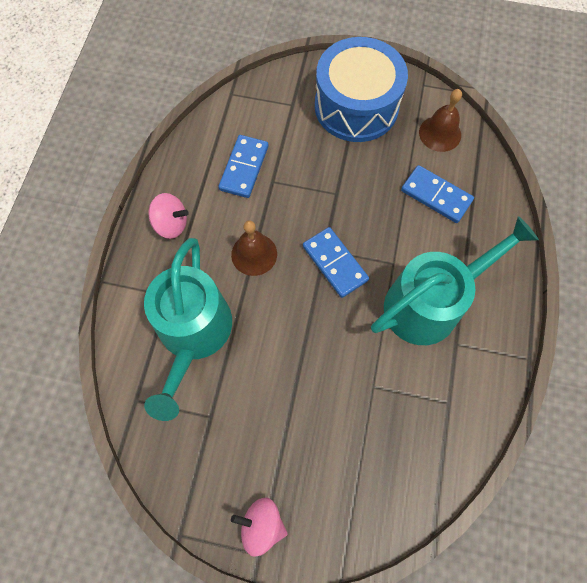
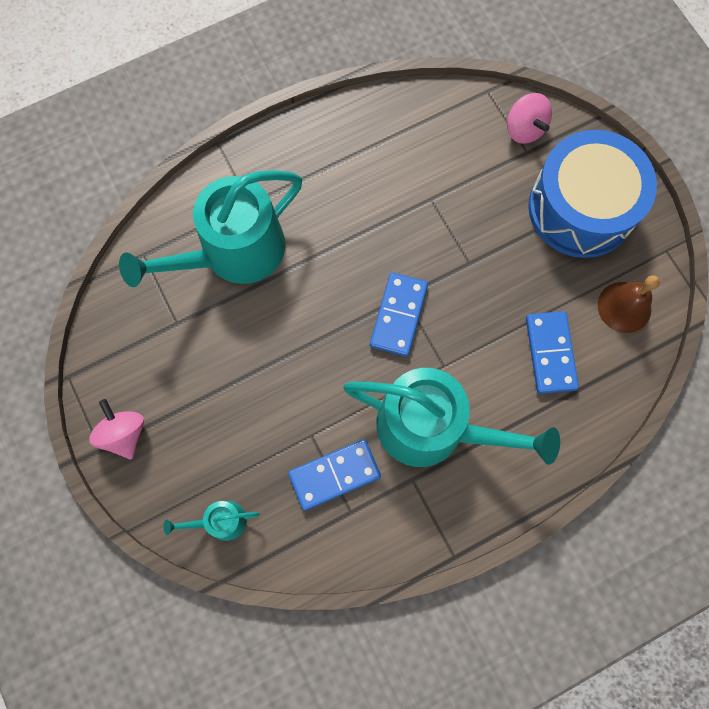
camera: 50 degrees right, 5 degrees up
(171, 224) = (315, 152): pink spinning top -> pink spinning top (524, 129)
(244, 168) = (422, 164): blue domino -> blue domino (334, 475)
(254, 254) = (347, 241): brown bell -> none
(387, 501) = (221, 521): none -> turquoise watering can

